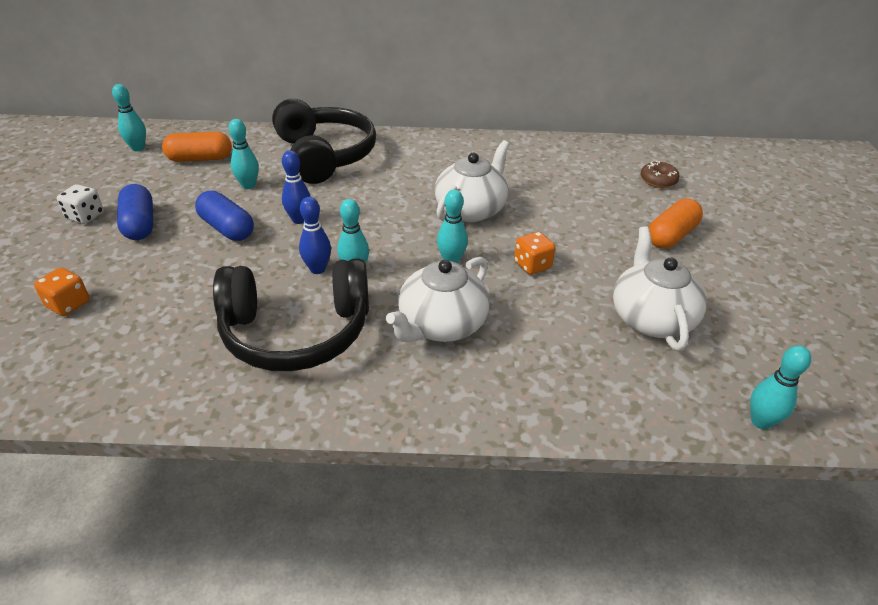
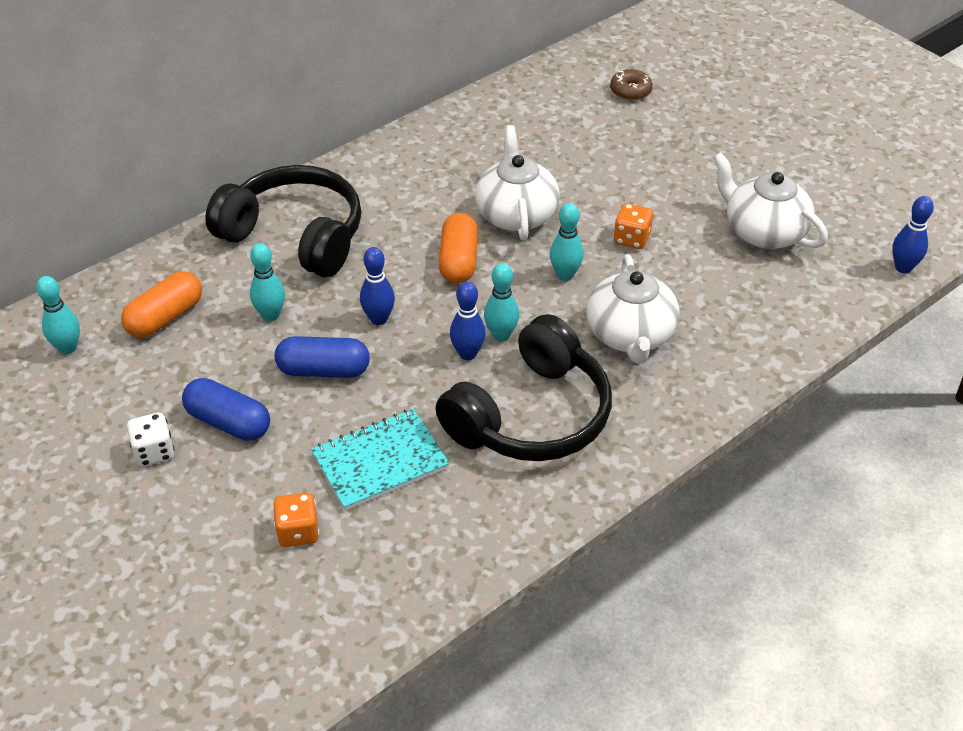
camera: 40 degrees left, 5 degrees up
(171, 296) = (380, 461): none -> turquoise notebook
(671, 236) = (700, 145): orange capsule -> orange capsule (458, 261)
(761, 421) = (903, 267): turquoise bowling pin -> blue bowling pin

